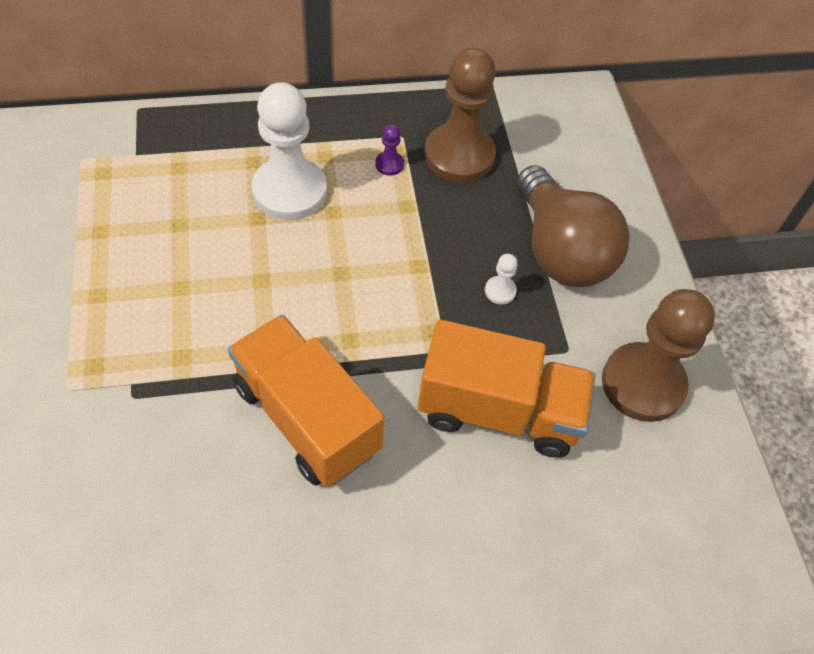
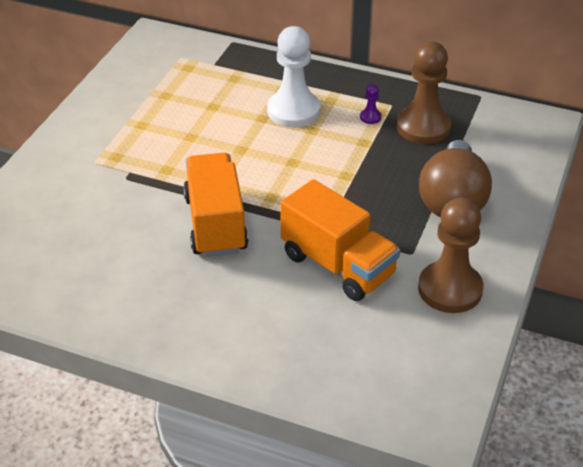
camera: 35 degrees right, 15 degrees down
(500, 291) = (390, 207): white pawn -> none

